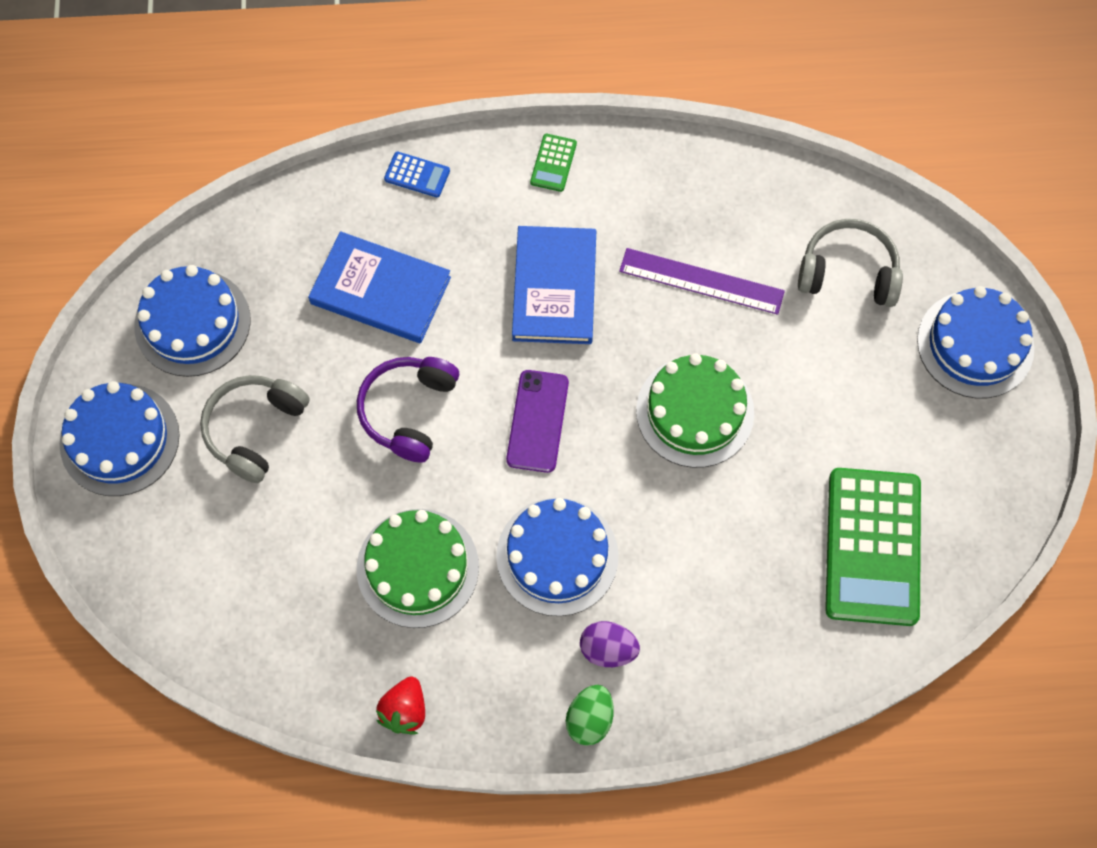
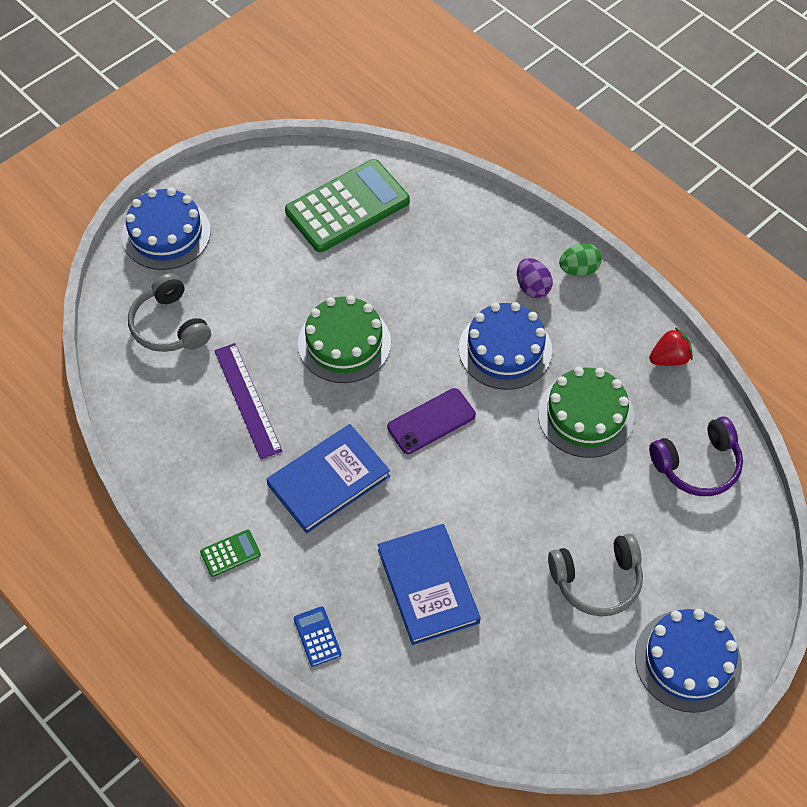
camera: 130 degrees left, 10 degrees down
(192, 323) = (566, 690): blue cake -> none
(409, 411) = (495, 498): purple headphones -> purple headphones (697, 464)

